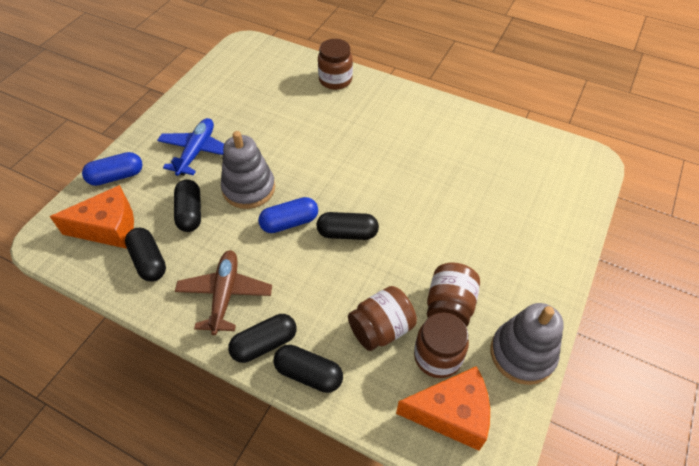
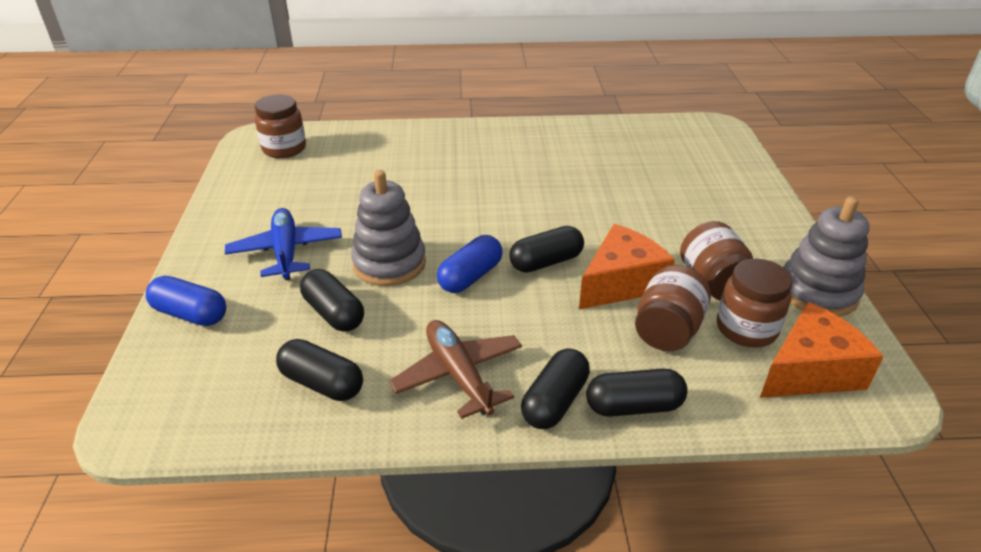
camera: 30 degrees left, 15 degrees down
(108, 228) = (227, 371): orange cheese -> orange cheese (621, 283)
(116, 176) = (190, 314): blue capsule -> blue capsule turned 75 degrees clockwise
(335, 80) = (400, 138): brown jar -> brown jar (284, 149)

